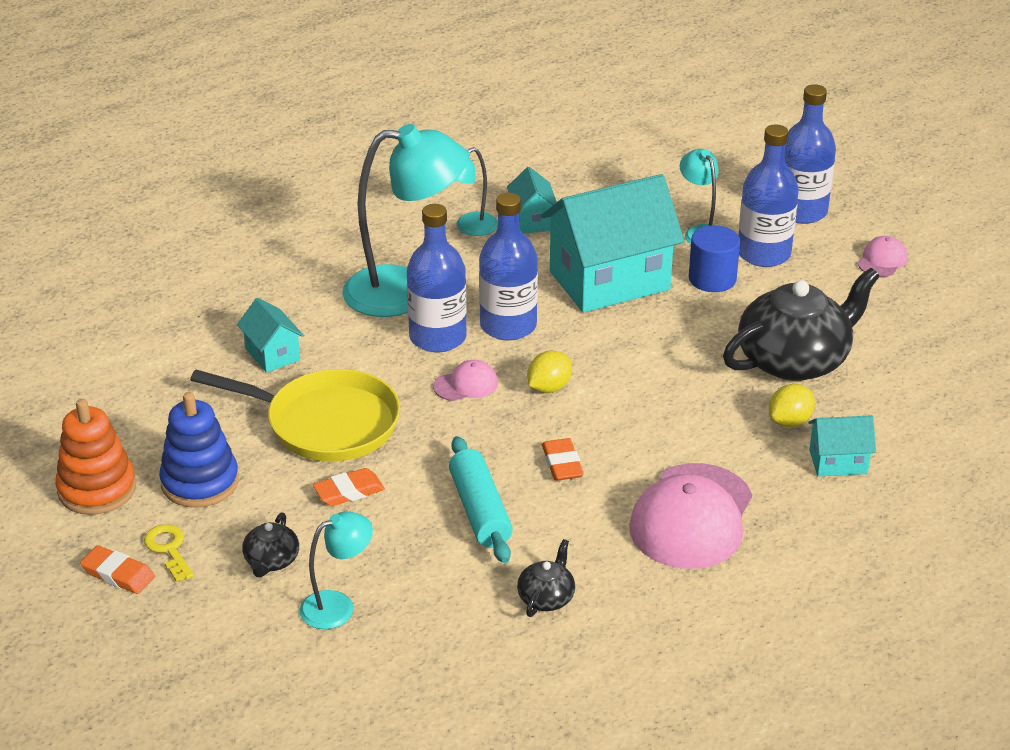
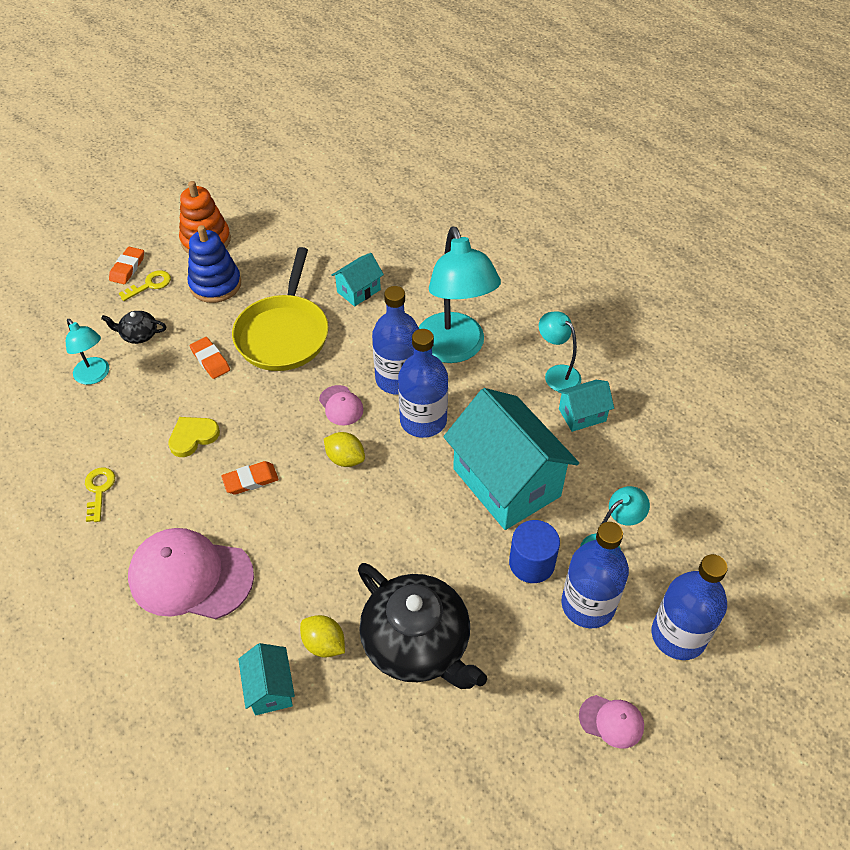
camera: 80 degrees right, 15 degrees up
(480, 511) = (193, 437): turquoise rolling pin -> yellow heart
(546, 597) = (99, 490): black teapot -> yellow key

